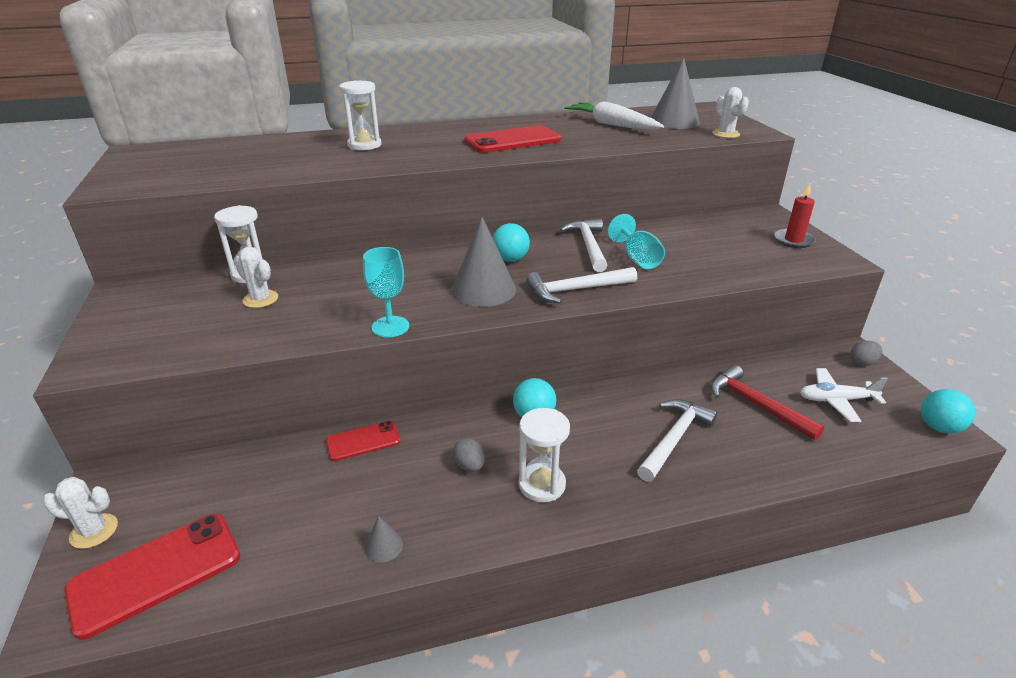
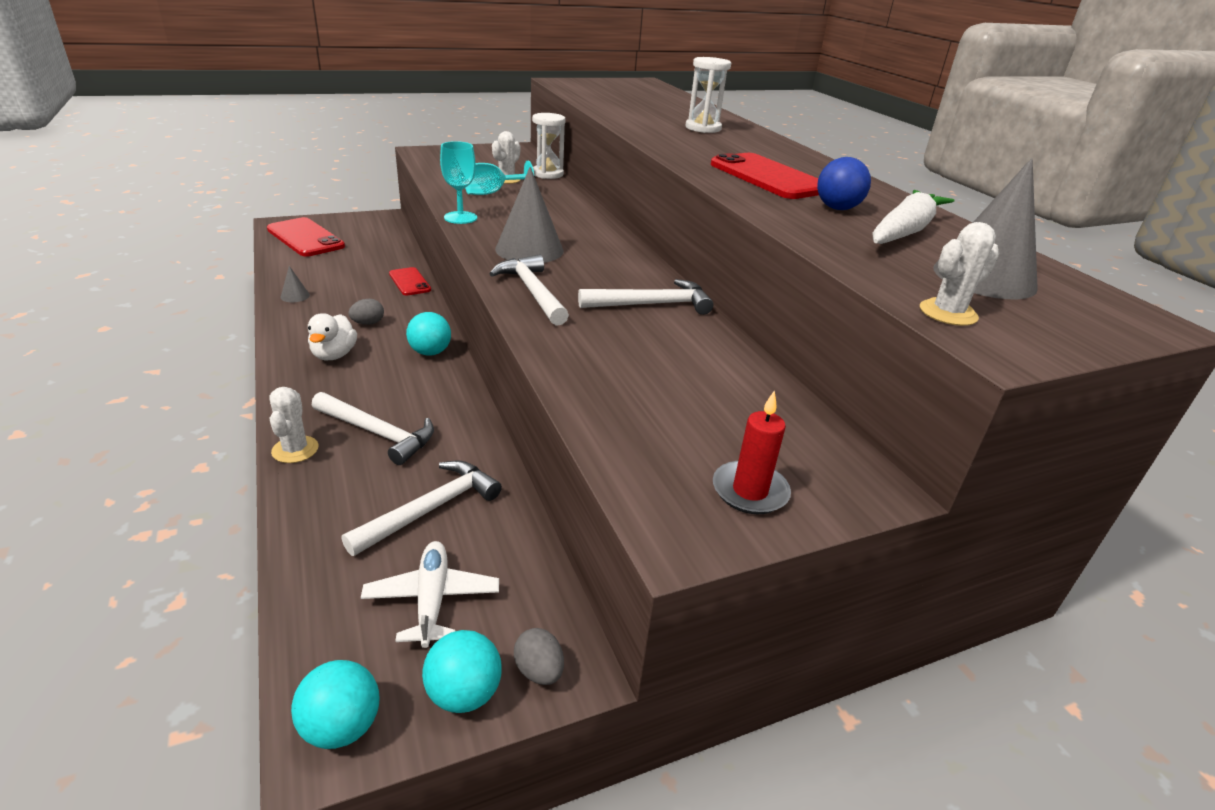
camera: 80 degrees right, 0 degrees up
(94, 531) = (346, 220): white cactus -> white cactus (295, 449)
(510, 259) = (600, 262): turquoise ball -> turquoise ball (464, 693)
(542, 484) = (334, 355): white hourglass -> white duck
(576, 132) = (837, 208): none -> blue ball
(637, 258) = (624, 333): turquoise goblet -> turquoise goblet (491, 193)
(755, 404) = (431, 509): red hammer -> white hammer

